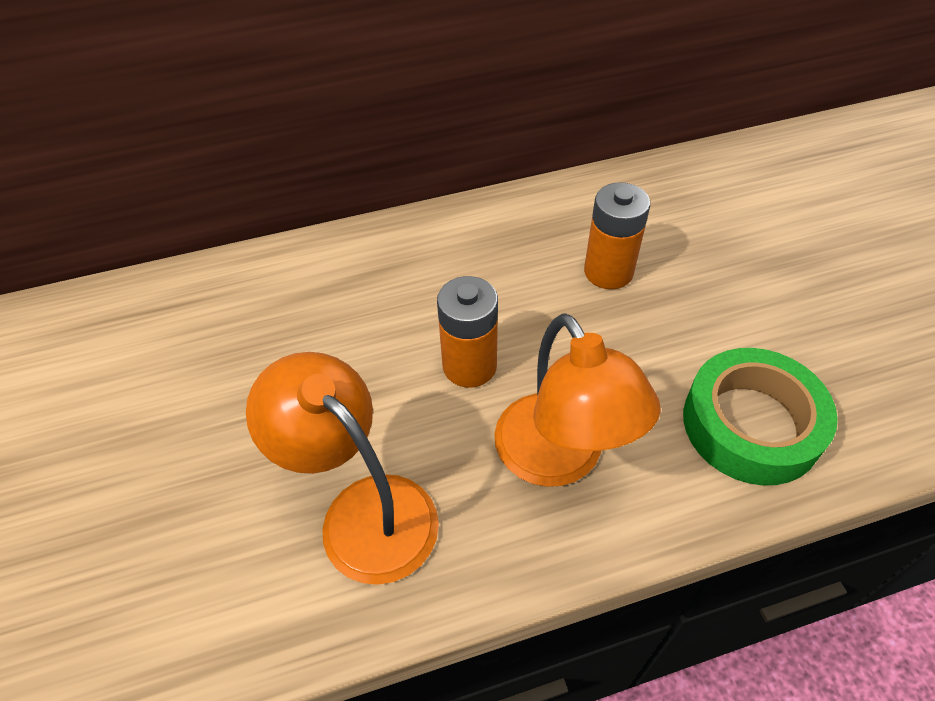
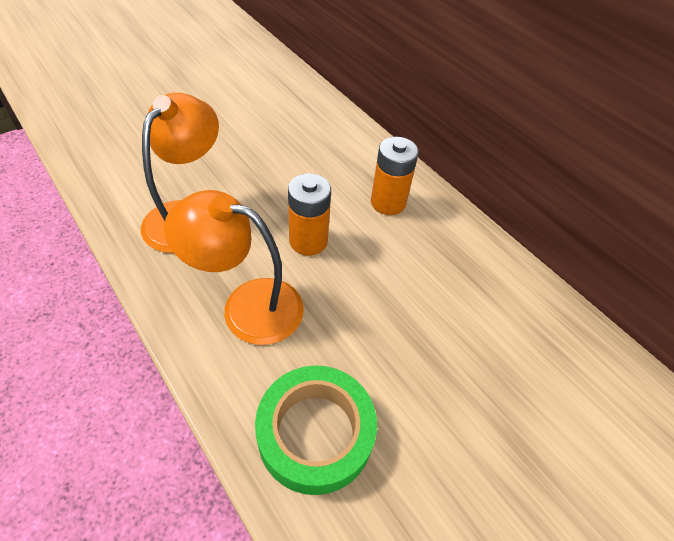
camera: 65 degrees right, 0 degrees up
(560, 459) = (247, 306): orange lamp -> orange lamp turned 60 degrees clockwise
(608, 272) = (435, 307): orange battery -> orange battery (388, 202)

